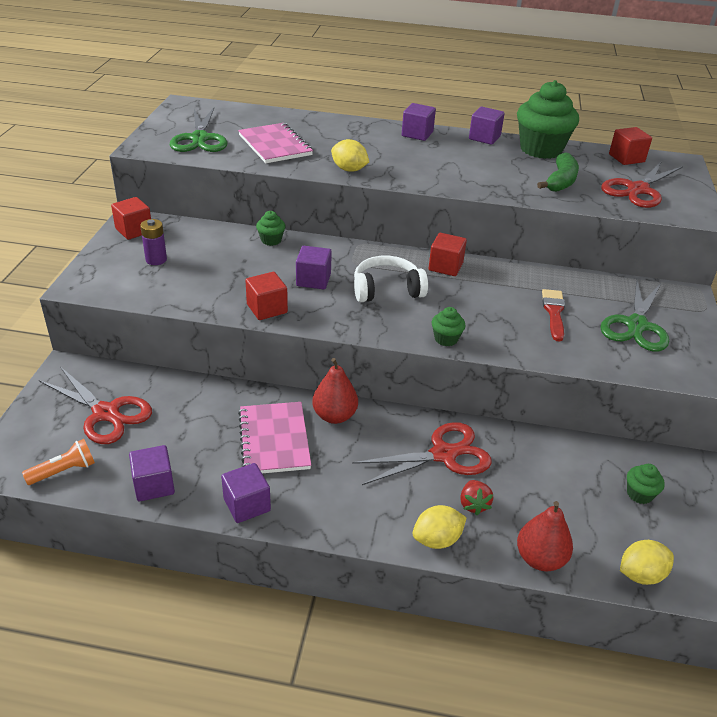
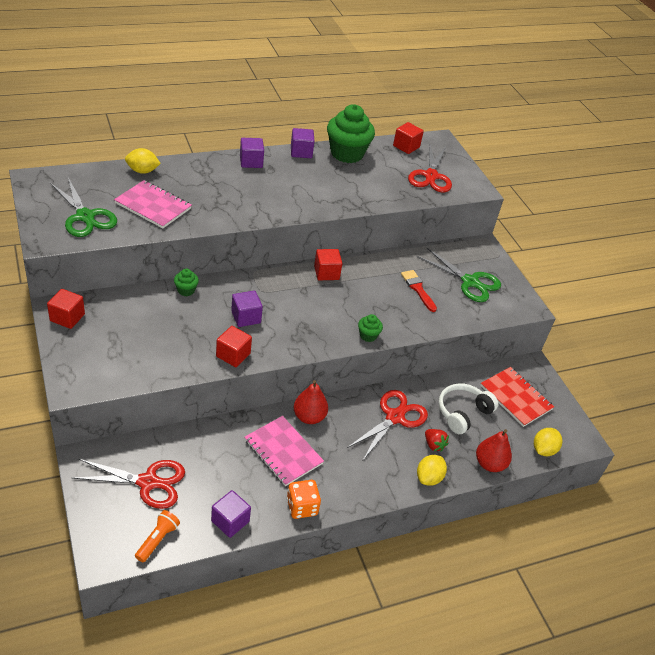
camera: 35 degrees left, 5 degrees up
(156, 260) = (112, 340): purple battery -> none
(247, 505) = (302, 507): purple cube -> orange dice
(349, 169) = (230, 215): yellow lemon -> yellow lemon (142, 171)
(387, 289) = (302, 308): white headphones -> white headphones (462, 413)
(560, 181) = (379, 183): green banana -> none
(636, 325) = (470, 282): green scissors -> green scissors turned 45 degrees counterclockwise
(639, 494) = (515, 398): green cupcake -> red notebook

